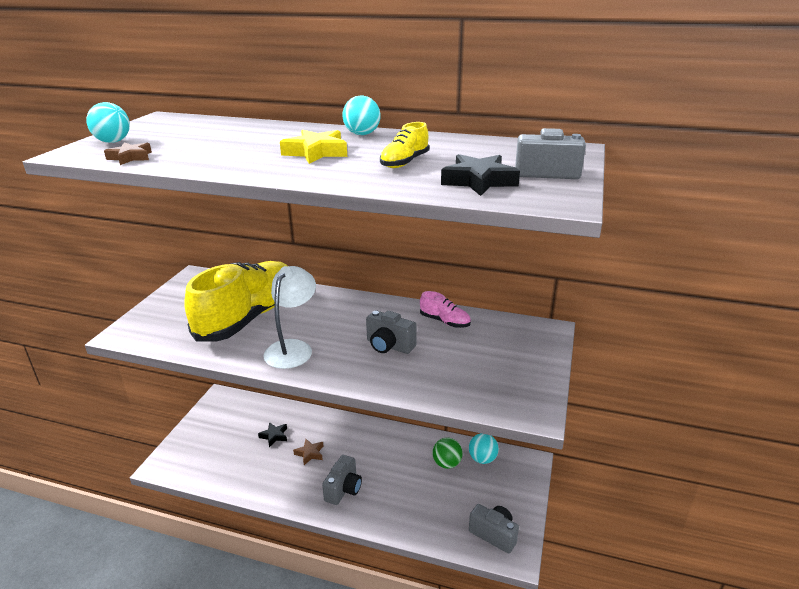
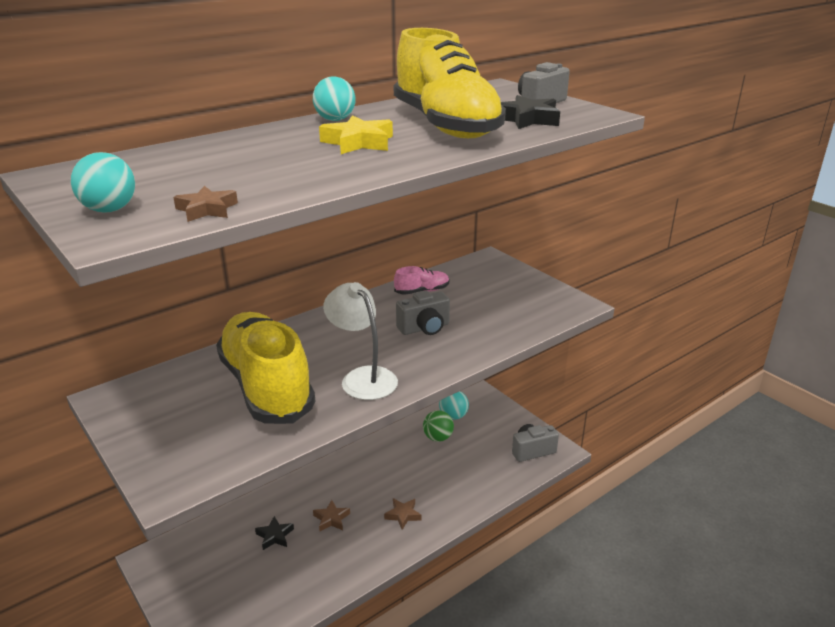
camera: 55 degrees left, 0 degrees up
(343, 489) = (403, 515): grey camera -> brown star
(404, 162) = (446, 126): yellow shoe -> yellow shoe, size x2.43

